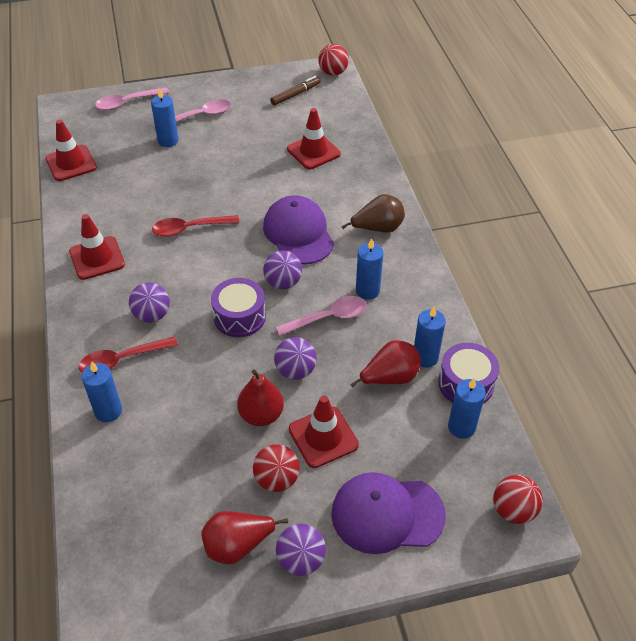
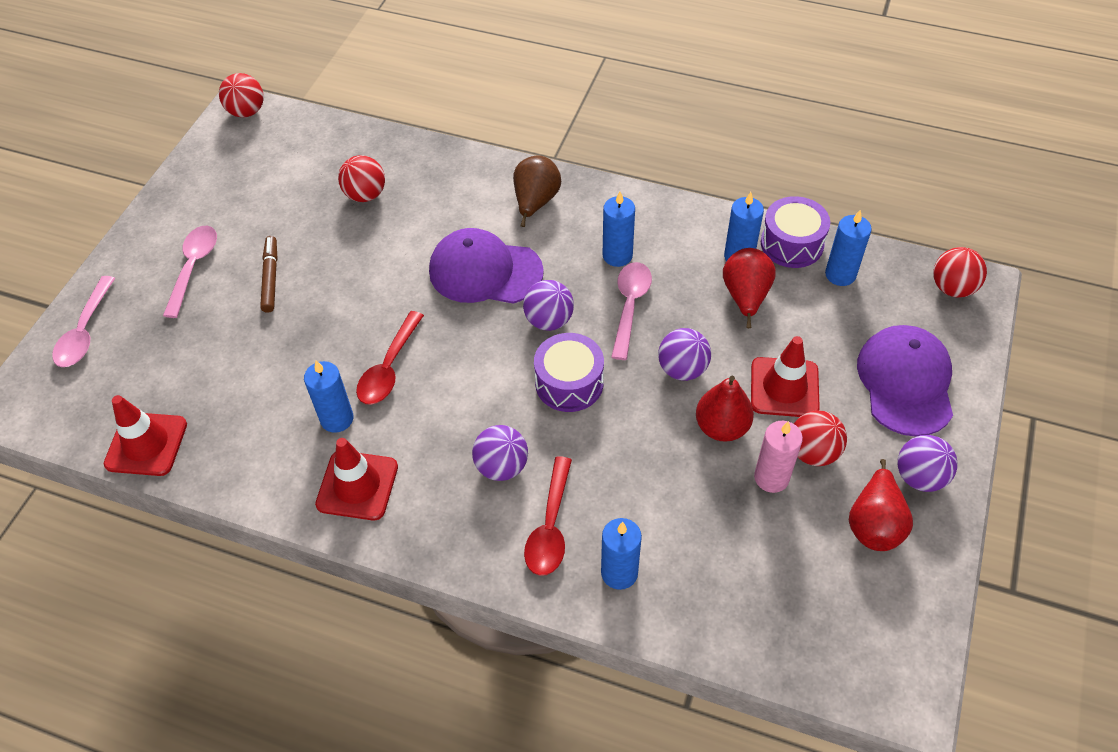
camera: 55 degrees left, 5 degrees up
(168, 141) = (208, 321): blue candle -> blue candle (337, 419)
(237, 463) = (771, 478): none -> pink candle
(295, 94) = (250, 162): brown marker -> brown marker (271, 278)
(313, 151) = (365, 195): red traffic cone -> red ball
(387, 514) = (905, 382): purple cap -> purple cap turned 150 degrees clockwise

